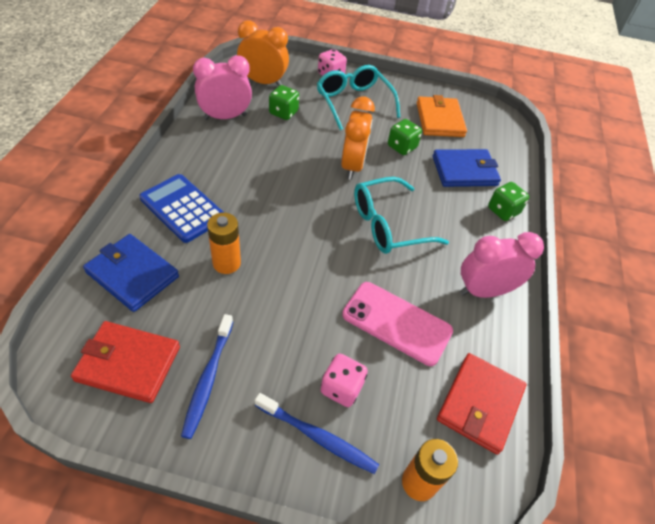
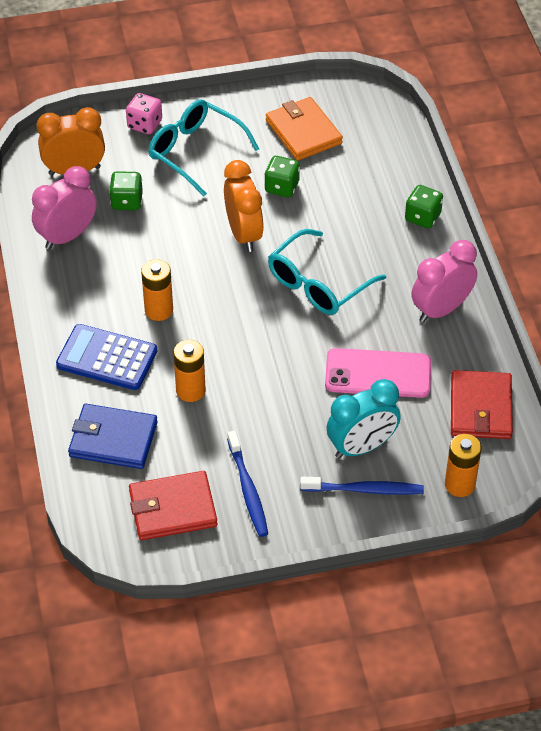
camera: 20 degrees left, 0 degrees up
(249, 191) = (159, 310): none -> orange battery
(341, 388) = (361, 447): pink dice -> turquoise clock
(464, 171) = (362, 187): blue wallet -> none

